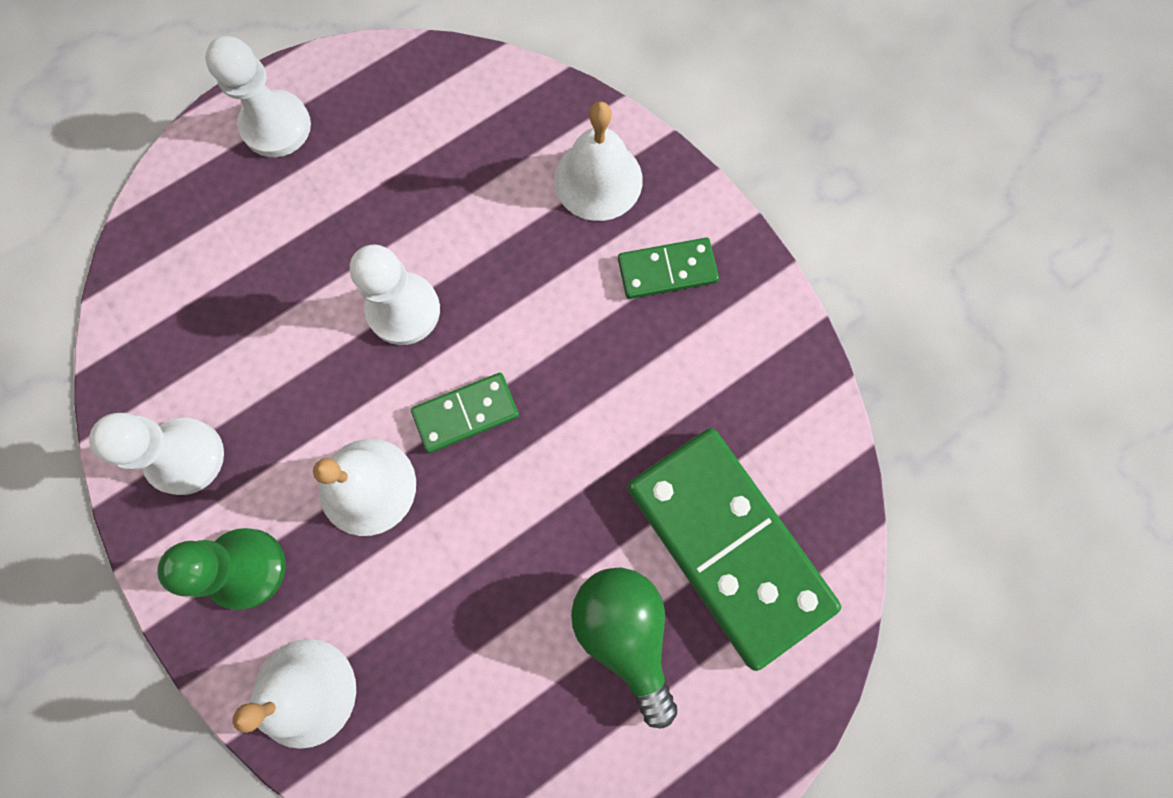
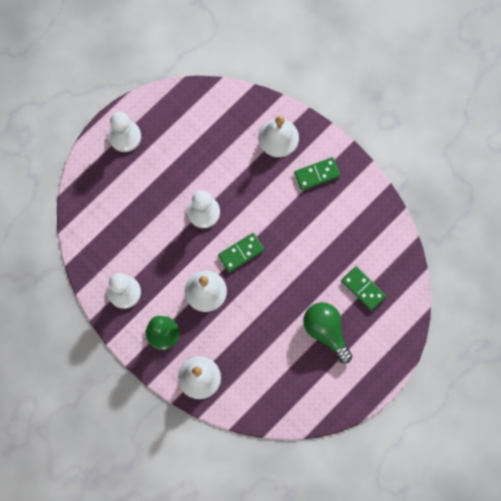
camera: 10 degrees left, 0 degrees up
(729, 545) = (363, 288): green domino -> green domino, size x0.47

